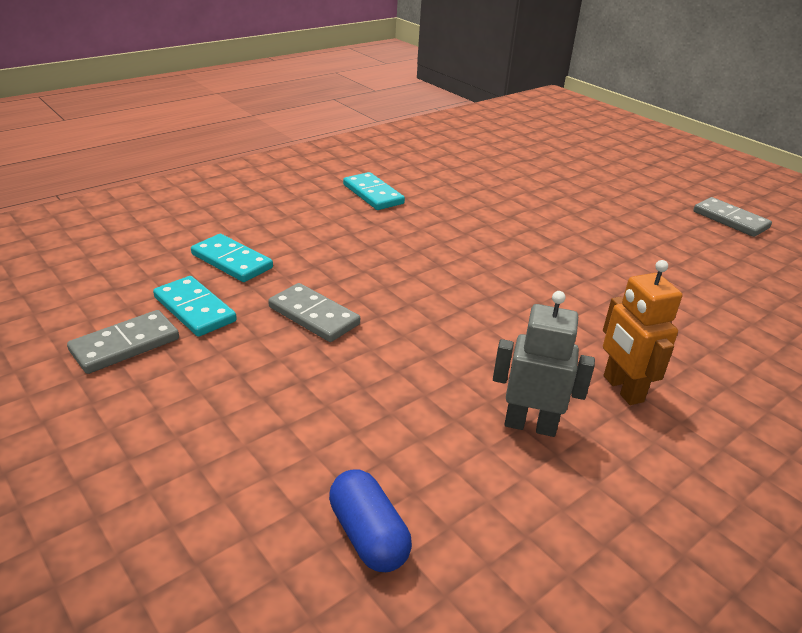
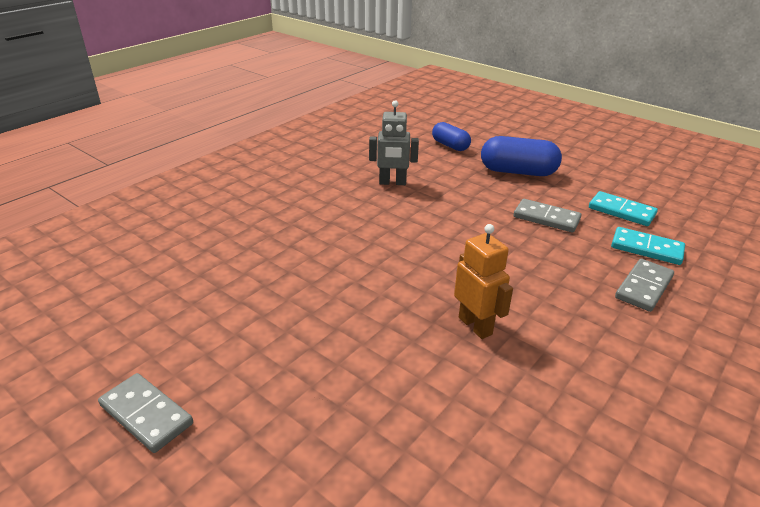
camera: 170 degrees right, 0 degrees up
(125, 345) = (629, 188): grey domino -> grey domino (644, 287)
(277, 415) = (518, 172): none -> blue capsule
(373, 194) = (618, 364): turquoise domino -> none
(622, 389) = (340, 204): orange robot -> orange robot (475, 326)

